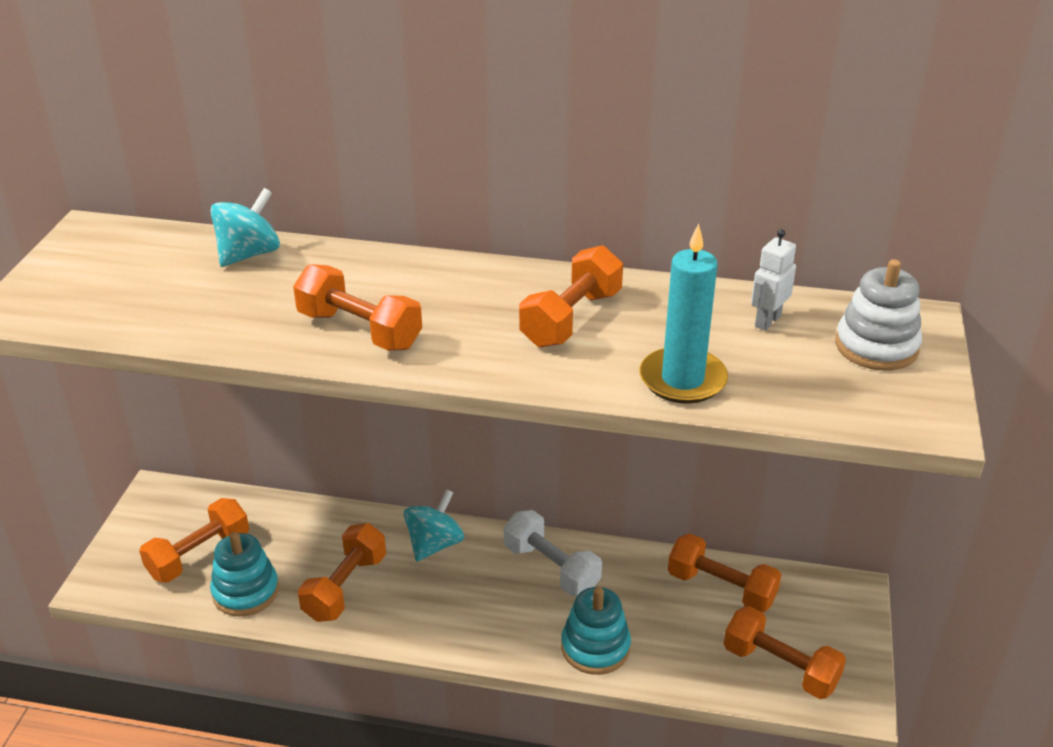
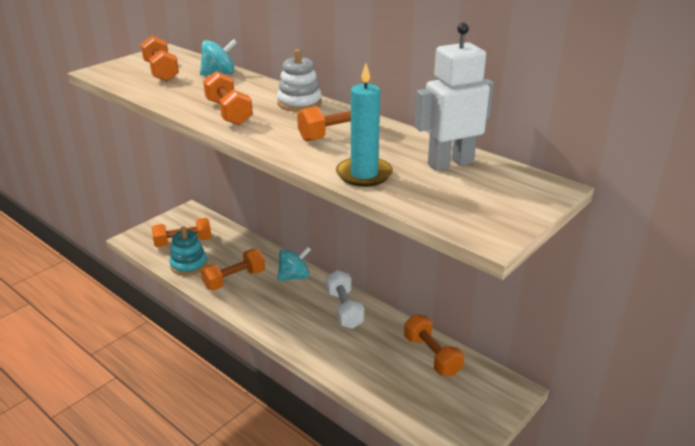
camera: 30 degrees right, 5 degrees down
(595, 647) = (333, 356): turquoise stacking toy -> none
(767, 321) = (450, 163): white robot -> white robot, size x1.99
(780, 667) = (431, 410): orange dumbbell -> orange dumbbell (161, 71)
(876, 346) = (504, 192): white stacking toy -> white stacking toy (299, 103)

